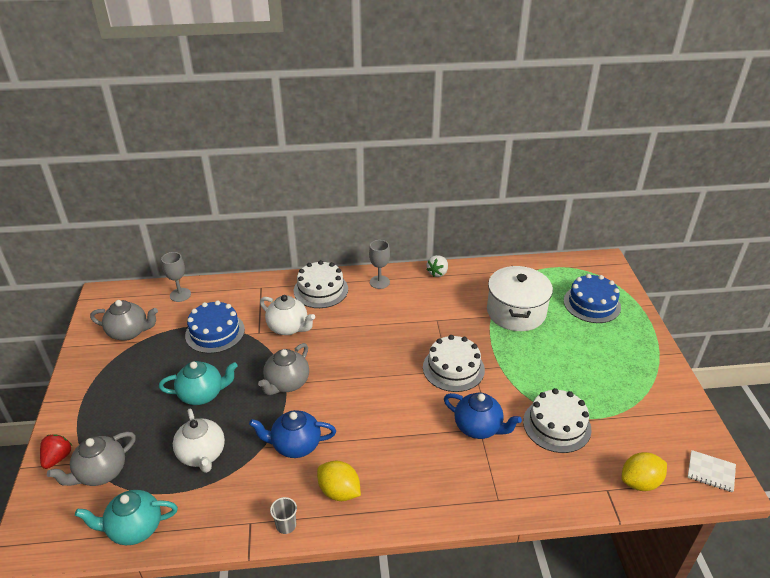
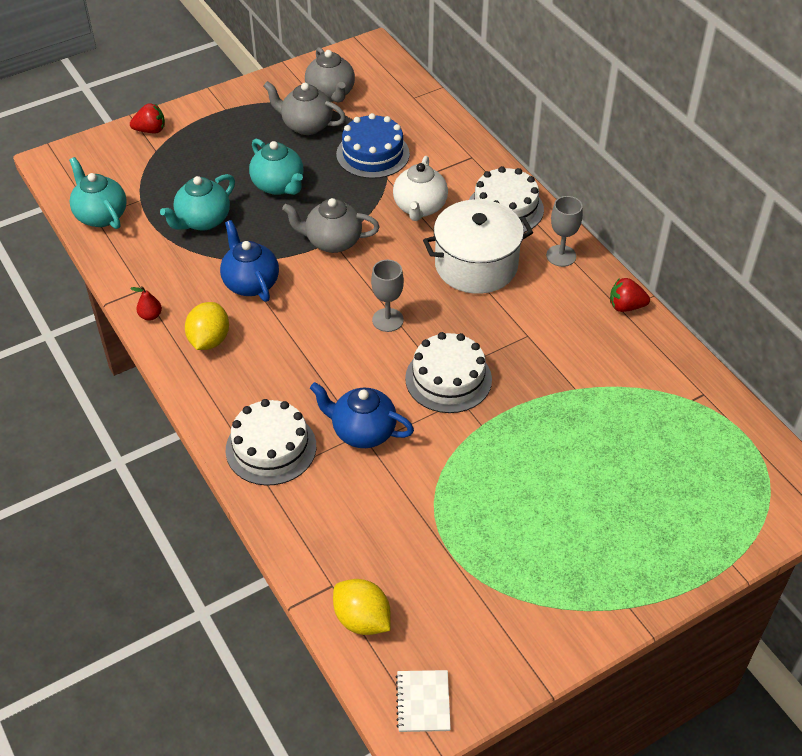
camera: 65 degrees right, 10 degrees up
(101, 473) = (148, 165): grey teapot -> grey teapot (306, 125)
(180, 295) = (412, 101): grey goblet -> grey goblet (387, 320)
(202, 455) = (203, 221): white teapot -> turquoise teapot
(286, 525) = (150, 316): grey cup -> red pear
(437, 273) = (626, 306): white strawberry -> red strawberry
(478, 427) = (363, 431): blue teapot -> blue teapot turned 105 degrees clockwise
(516, 312) = (604, 414): white pot -> white pot (476, 265)
(556, 425) = (411, 510): white cake -> white cake (271, 448)
(592, 304) = (689, 500): blue cake -> none

